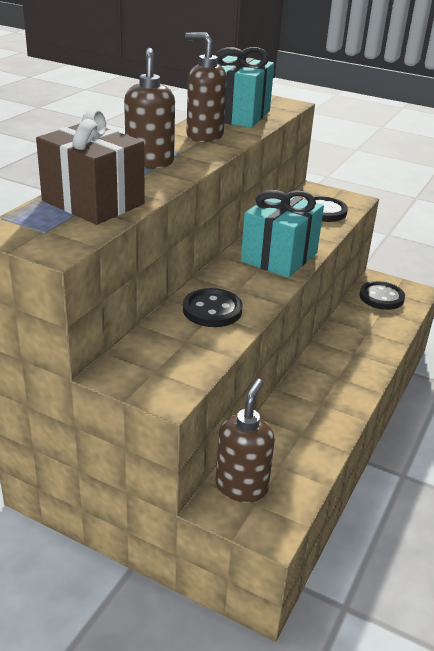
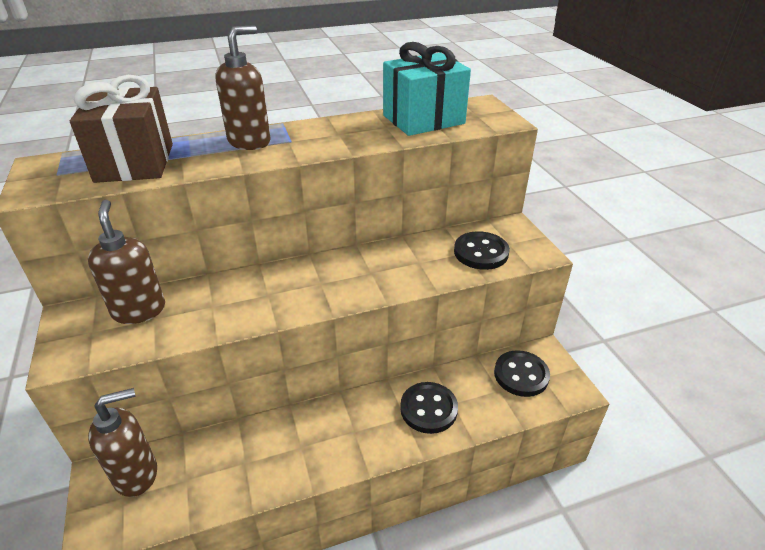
camera: 45 degrees right, 5 degrees up
(204, 136) = (347, 131): brown soap dispenser -> brown soap dispenser (139, 310)
(212, 310) = (217, 302): black button -> black button (428, 409)
(279, 257) = (356, 280): turquoise gift -> none

